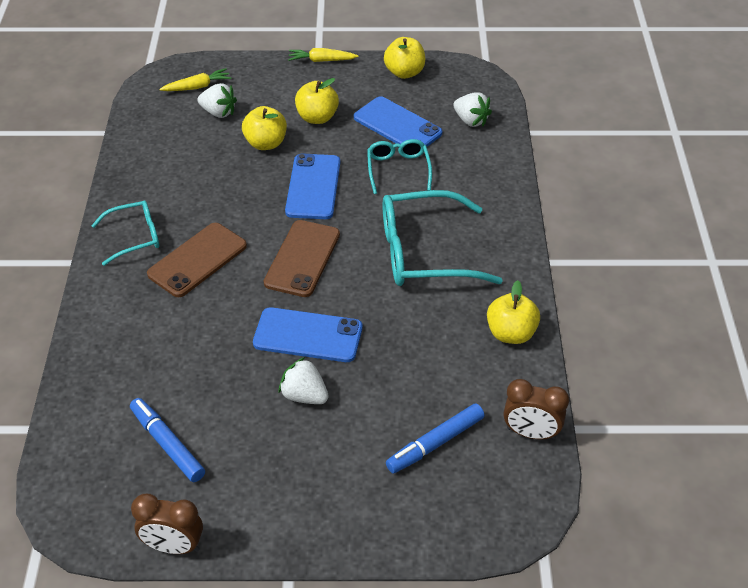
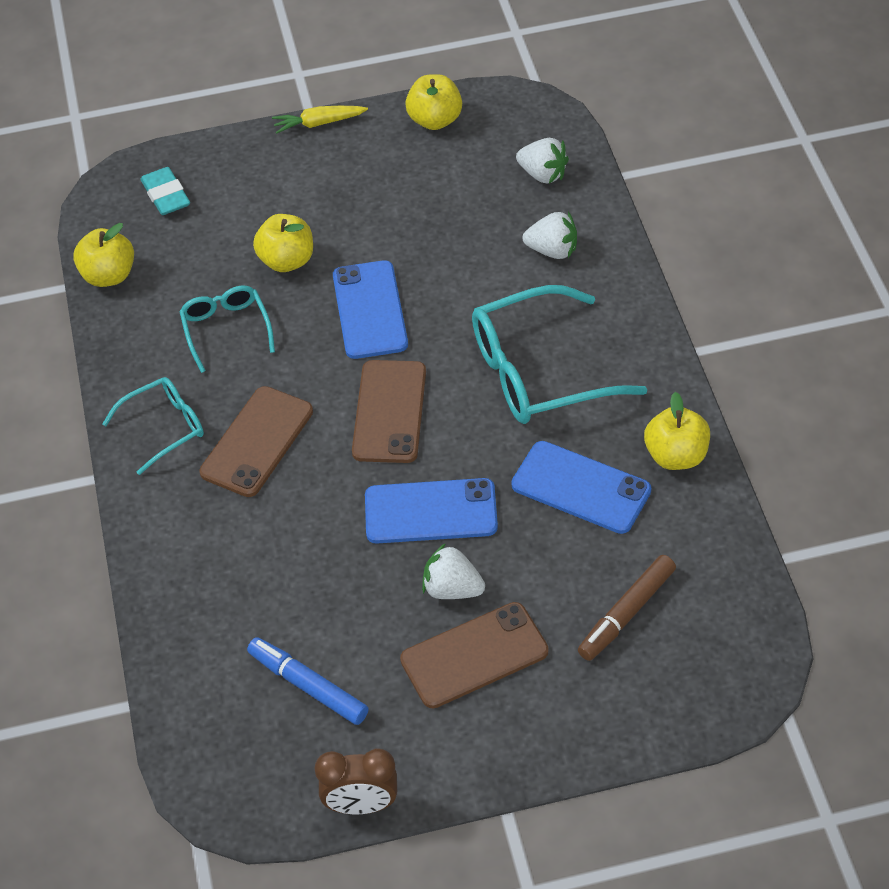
camera: 10 degrees left, 5 degrees up
(197, 87) = (166, 195): yellow carrot -> turquoise eraser
(218, 112) = (208, 228): white strawberry -> white strawberry (552, 250)
(304, 449) = (474, 655): none -> brown phone
(317, 117) = (341, 210): yellow apple -> yellow apple (109, 275)
(397, 125) = (450, 200): blue phone -> blue phone (581, 488)
(398, 169) = (471, 263): turquoise glasses -> turquoise glasses (226, 329)
(436, 443) = (627, 613): blue marker -> brown marker
(531, 433) = (734, 575): brown clock -> none

